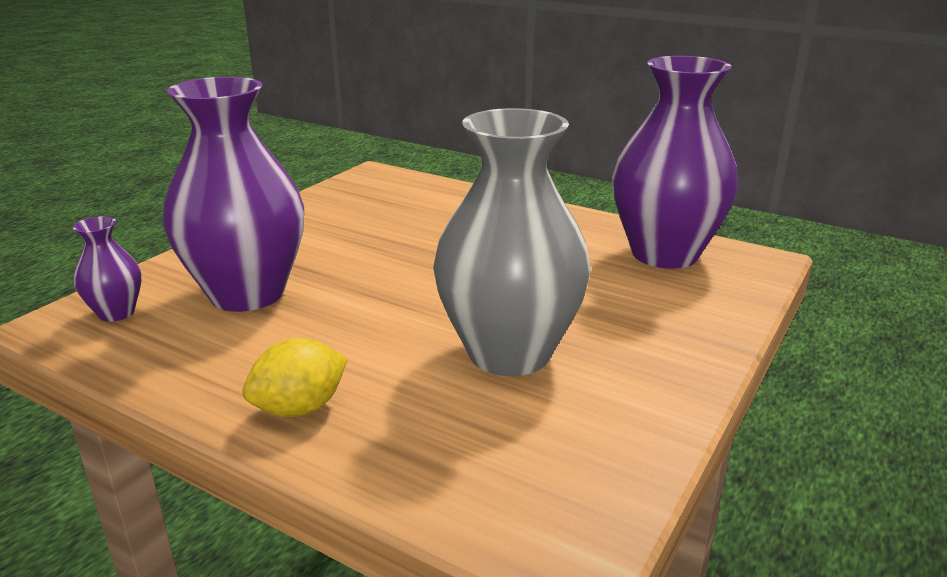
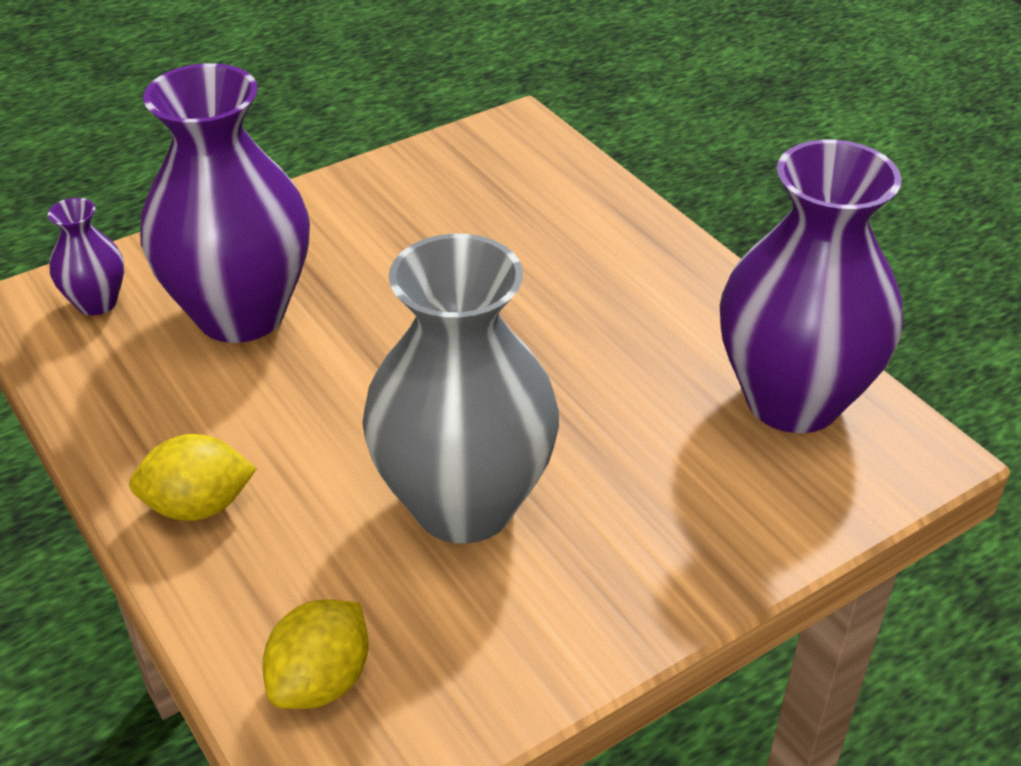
camera: 25 degrees right, 15 degrees up
(497, 486) = (321, 681): none -> yellow lemon

